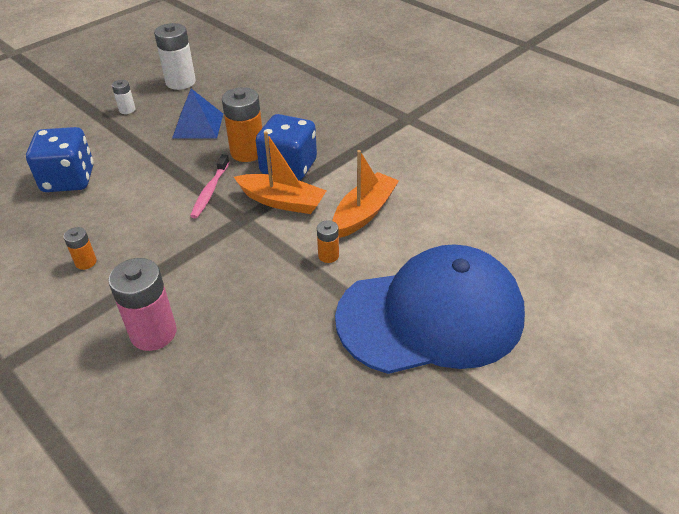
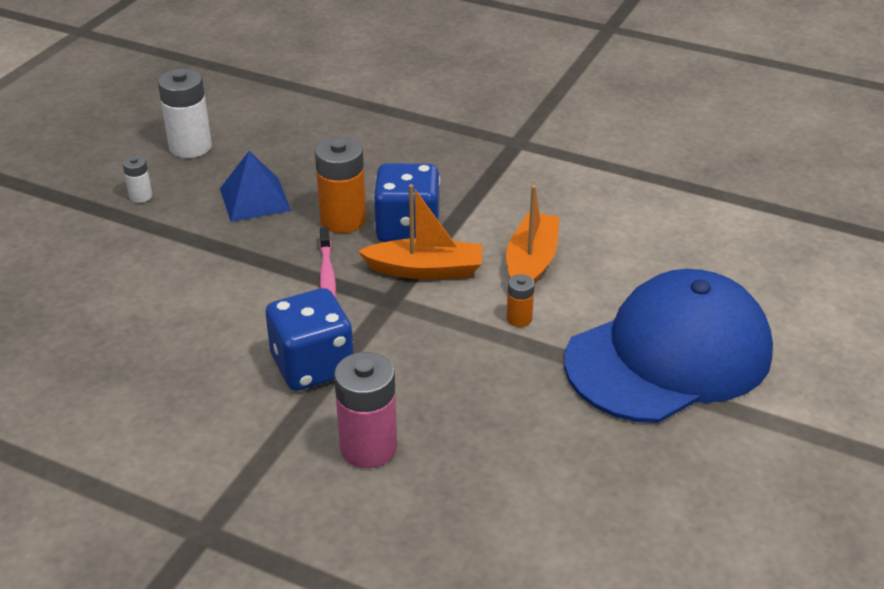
camera: 20 degrees left, 5 degrees down
(69, 179) = (125, 300): blue dice -> blue dice (312, 366)
(86, 262) = (225, 391): orange battery -> none

